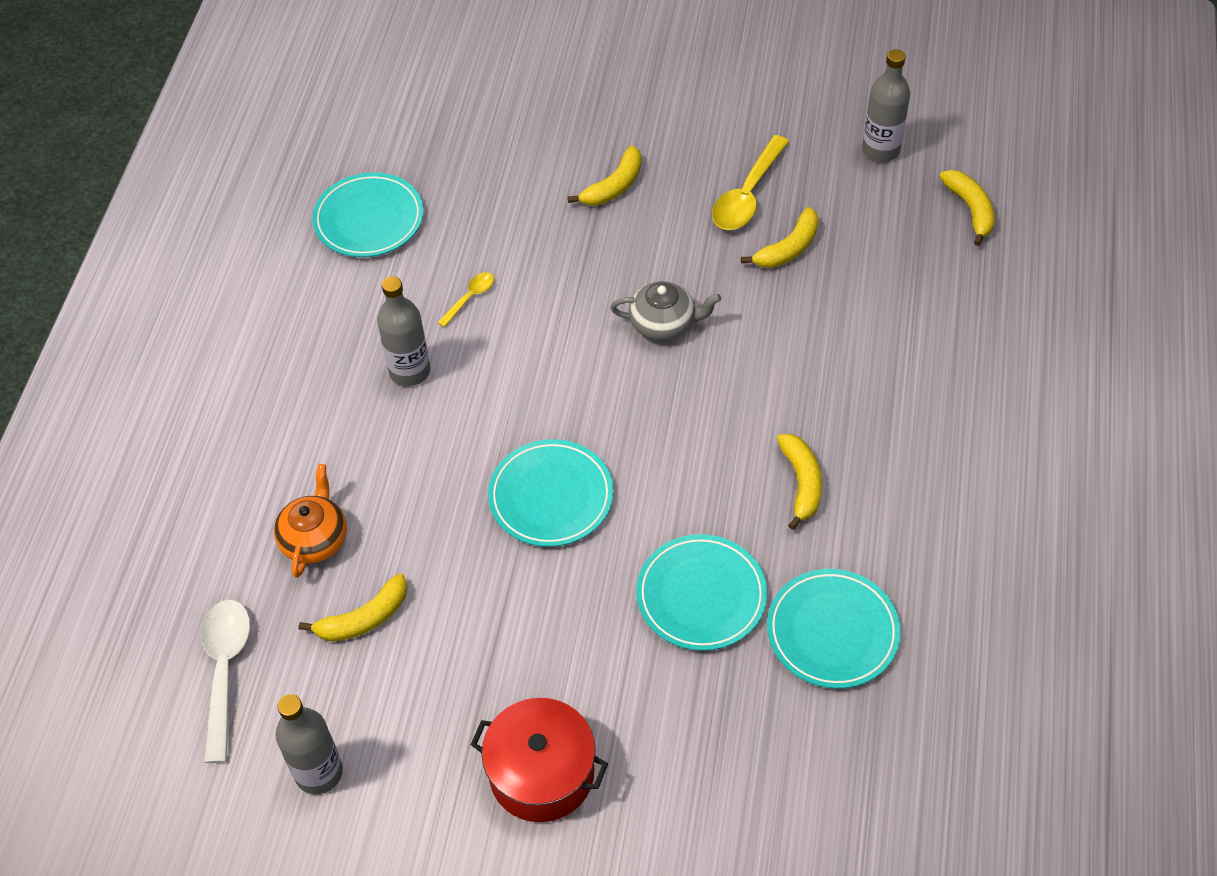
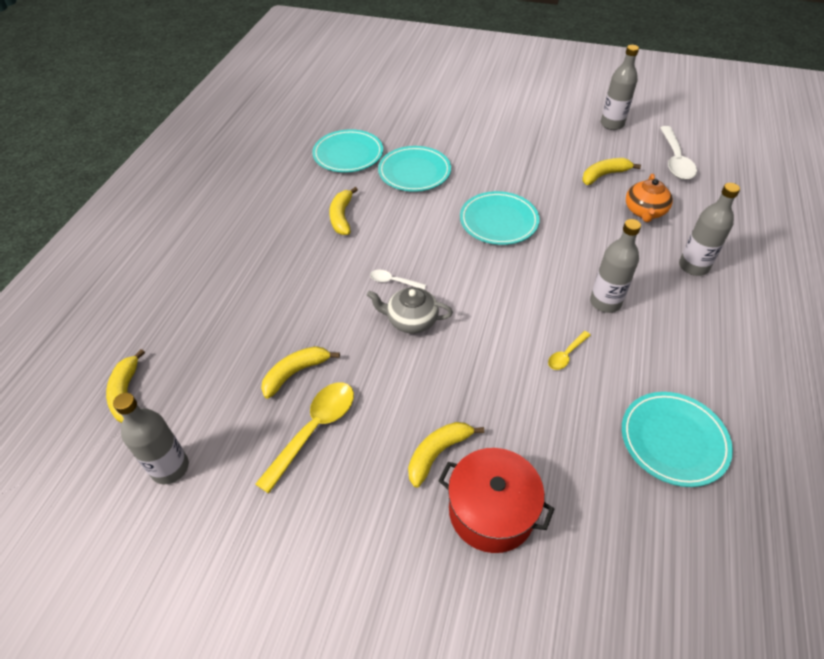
camera: 175 degrees left, 5 degrees down
(273, 439) = (693, 266): none -> grey bottle
(542, 773) = (503, 118): red pot -> red pot (491, 511)
(697, 376) = (393, 281): none -> white spoon

